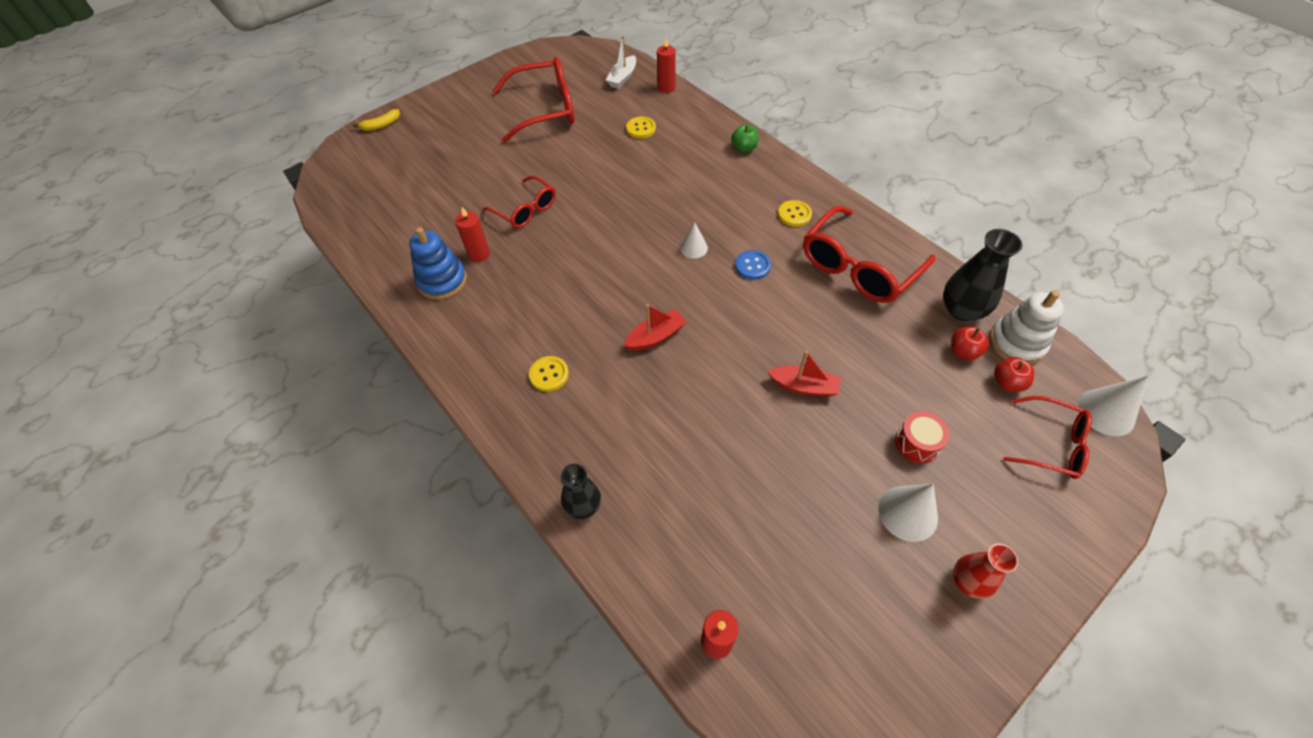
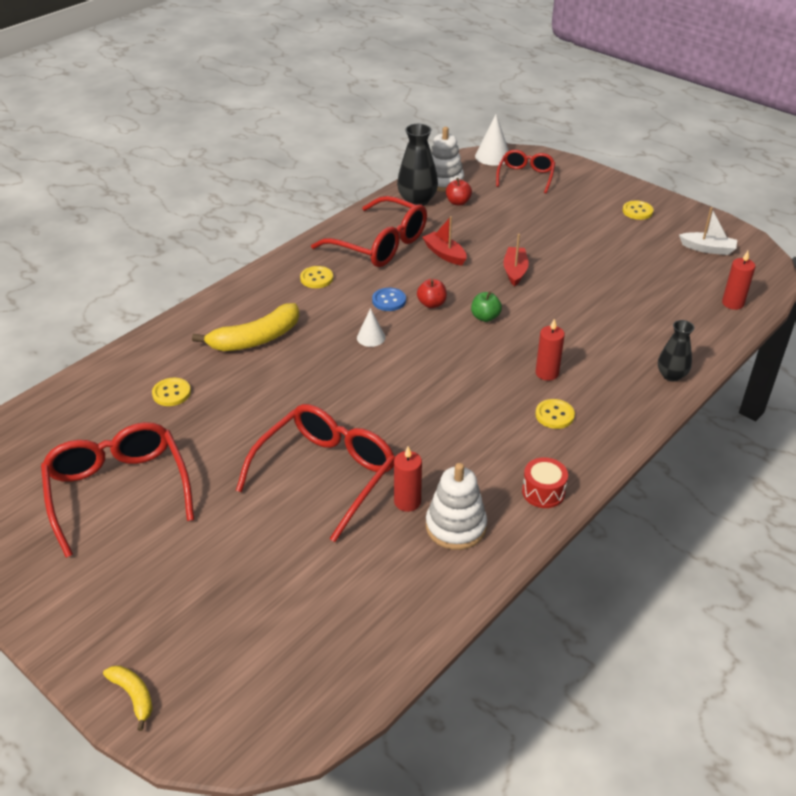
camera: 100 degrees left, 15 degrees down
(442, 281) = (455, 526): blue stacking toy -> white stacking toy
(526, 210) = (326, 474): red glasses -> red glasses, size x1.66
(622, 78) = (55, 421): white boat -> white boat (708, 249)
(655, 336) = (489, 352): red boat -> red boat (444, 254)
(666, 87) = (86, 379): red candle -> red candle (547, 373)
(702, 173) = (255, 339): none -> yellow banana
(744, 148) = (214, 312): green apple -> green apple (485, 317)
(908, 513) = (602, 230): white cone -> none
(917, 443) = (546, 224): red drum -> red drum (543, 492)
(968, 581) = (637, 211): red vase -> yellow button
(1007, 383) = (481, 187): red apple -> red apple (431, 304)

